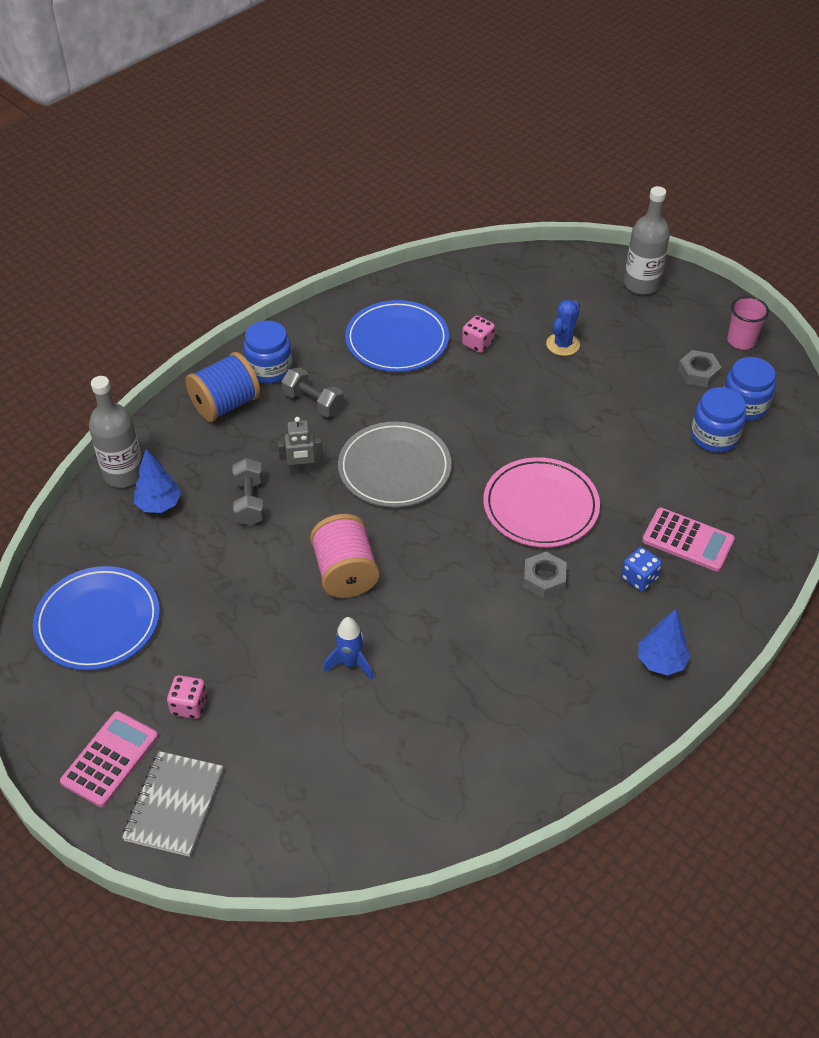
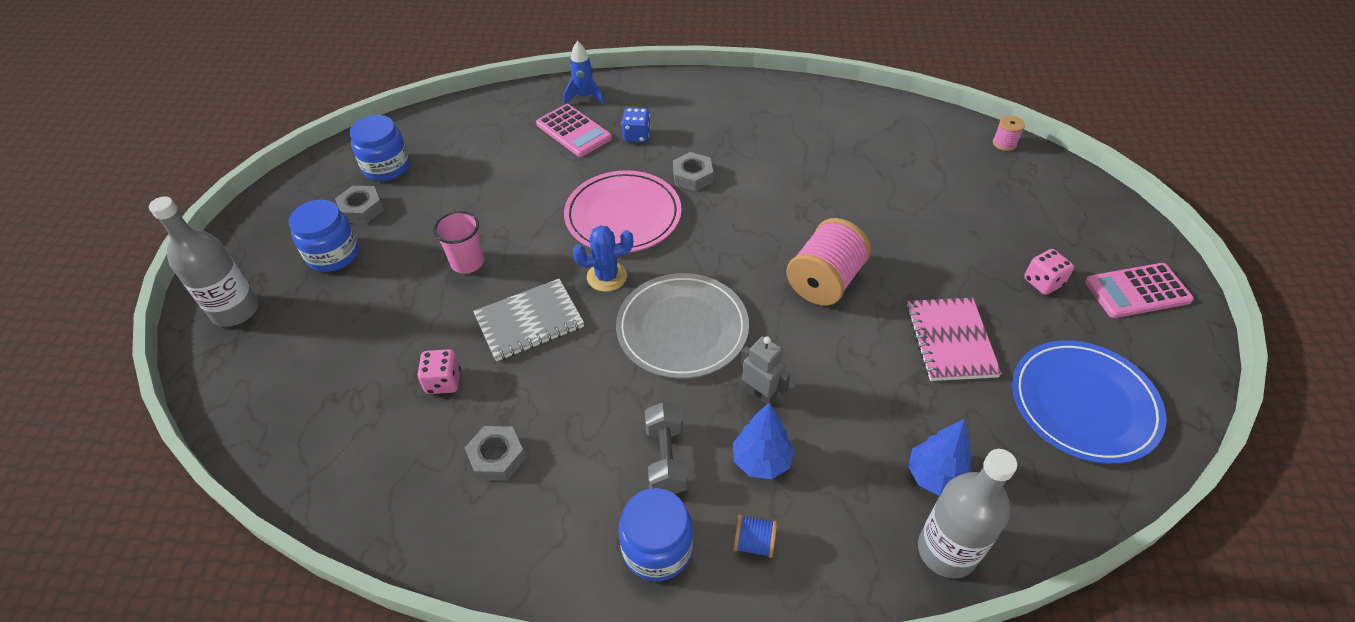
camera: 130 degrees left, 0 degrees up
(174, 805) = (1101, 233): grey notebook -> grey notebook (529, 322)
(219, 597) = (950, 341): none -> pink notebook
(225, 404) = (754, 543): blue spool -> blue spool, size x0.46
(249, 502) = (842, 404): grey dumbbell -> none
(340, 857) = (1004, 143): none -> pink spool
(350, 663) = (889, 224): blue rocket -> blue rocket (584, 97)
(397, 340) = (497, 457): blue plate -> grey nut
(563, 344) = (390, 315): blue cactus -> blue cactus (607, 277)
(661, 662) = (695, 97): blue tree -> blue tree (761, 461)
(687, 540) = (574, 131): pink calculator -> pink calculator turned 150 degrees clockwise
(714, 436) = (442, 166): blue jar -> blue jar (333, 254)
(741, 341) = (290, 204): pink cup -> pink cup (467, 262)

